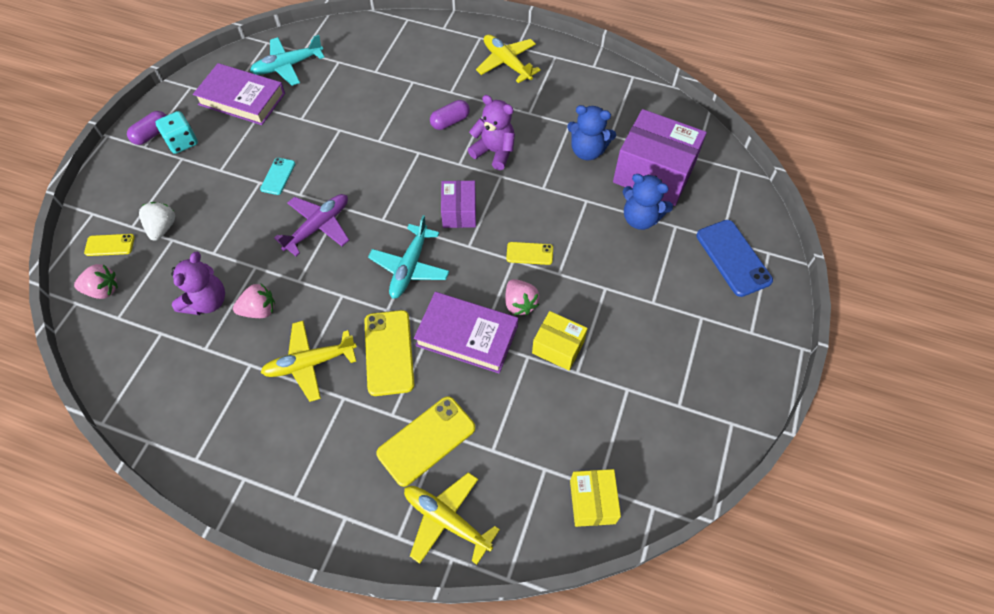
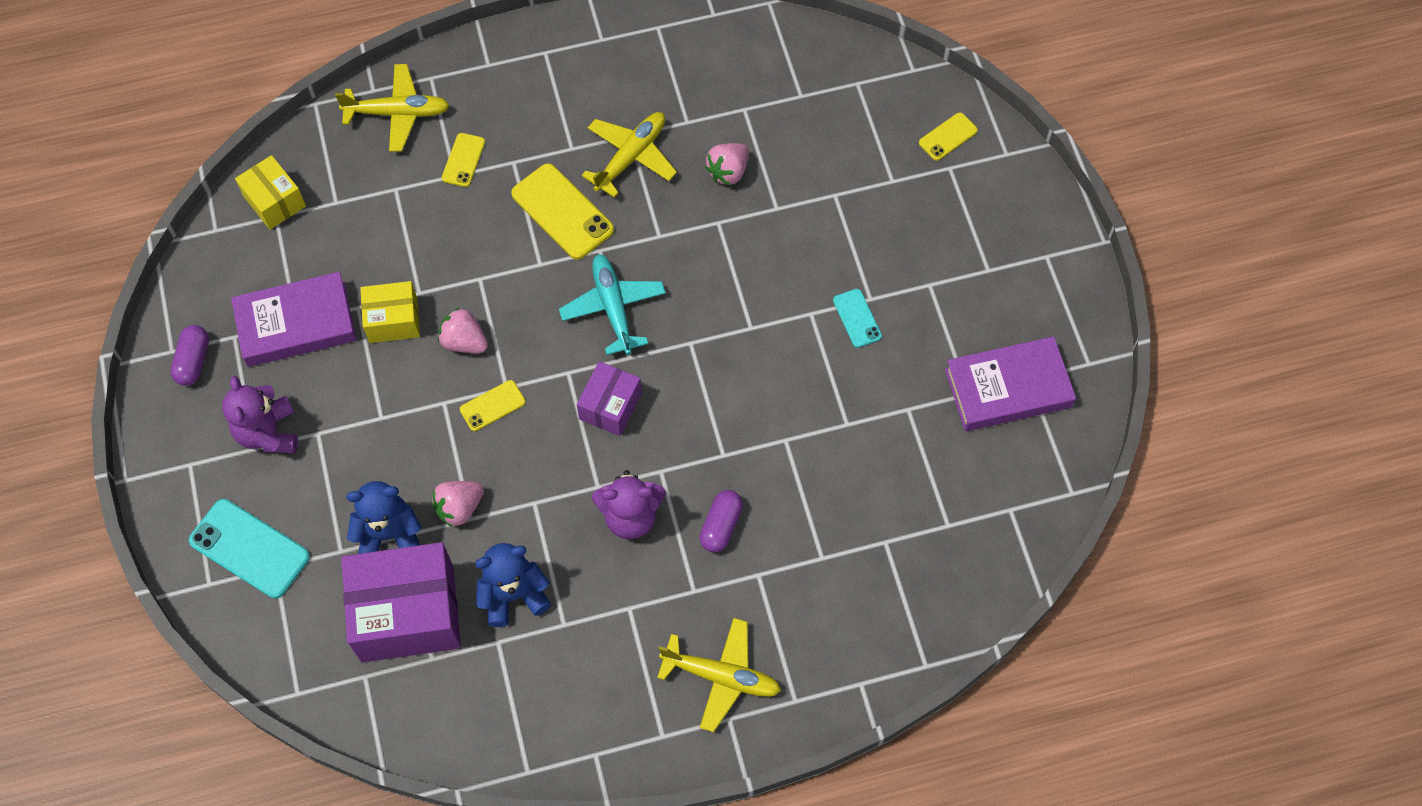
camera: 145 degrees right, 5 degrees up
(103, 290) = (901, 96): pink strawberry -> pink strawberry (459, 508)
(152, 134) = (1056, 275): purple capsule -> purple capsule (193, 361)
(162, 228) = (916, 186): white strawberry -> none
(182, 142) = (1011, 288): turquoise dice -> none
(207, 301) = (788, 147): purple teddy bear -> purple teddy bear (268, 432)
(287, 66) = (1004, 473): turquoise plane -> none
(318, 227) = (753, 290): purple plane -> none
(426, 440) = (463, 160): yellow phone -> yellow phone, size x0.55
(459, 212) = (610, 406): purple box -> purple box turned 60 degrees clockwise
(467, 335) = (496, 275): purple book -> purple book (296, 324)
(733, 258) = (249, 549): blue phone -> turquoise phone

